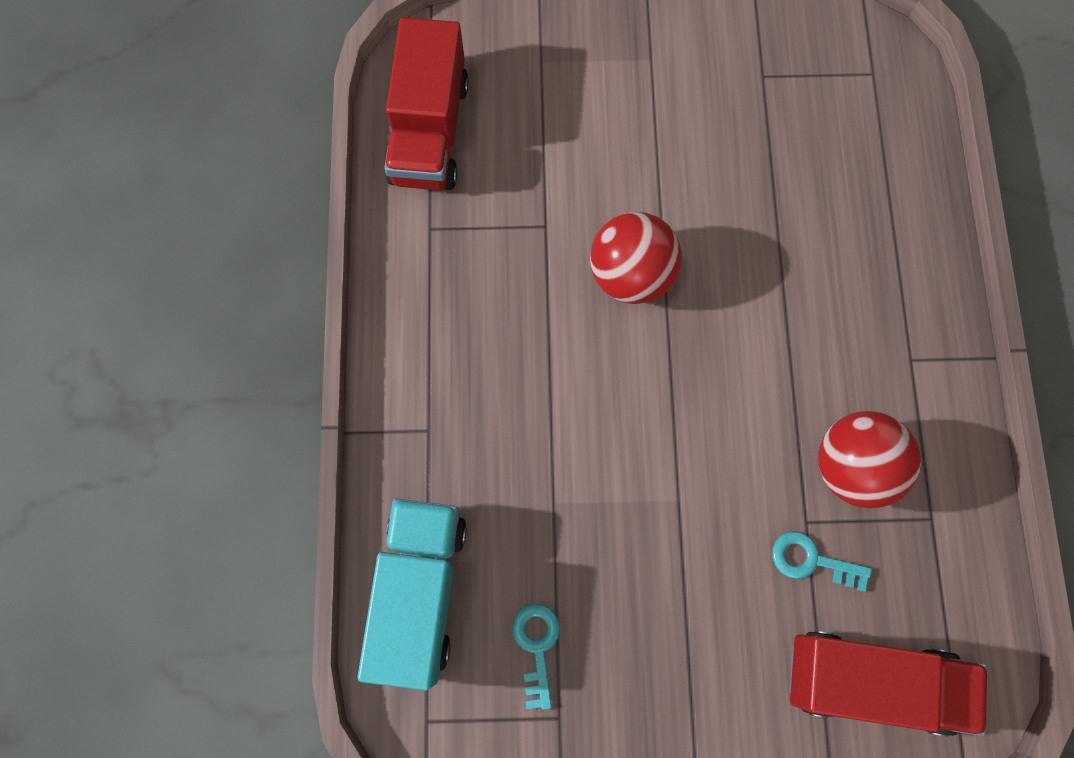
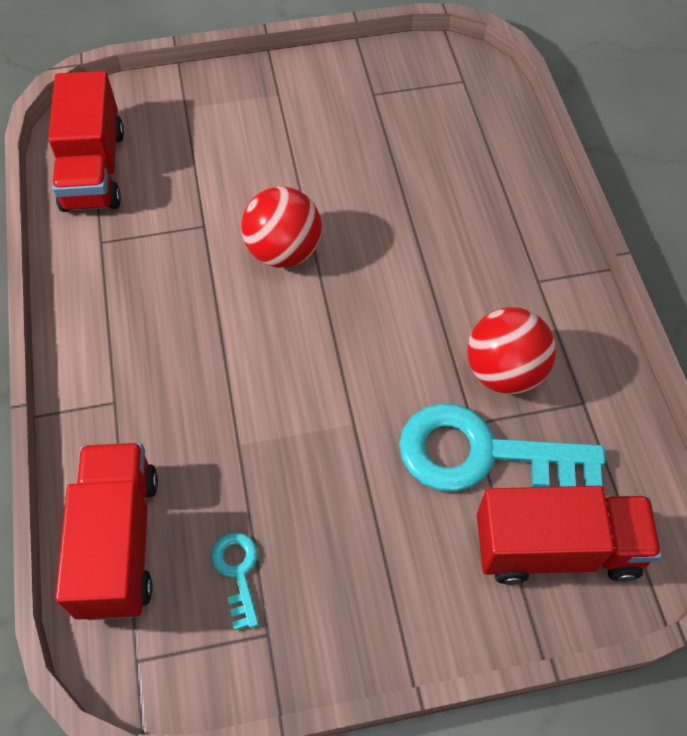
camera: 10 degrees left, 15 degrees down
(419, 592) = (118, 542): turquoise truck -> red truck
(811, 560) = (483, 454): turquoise key -> turquoise key, size x2.21

